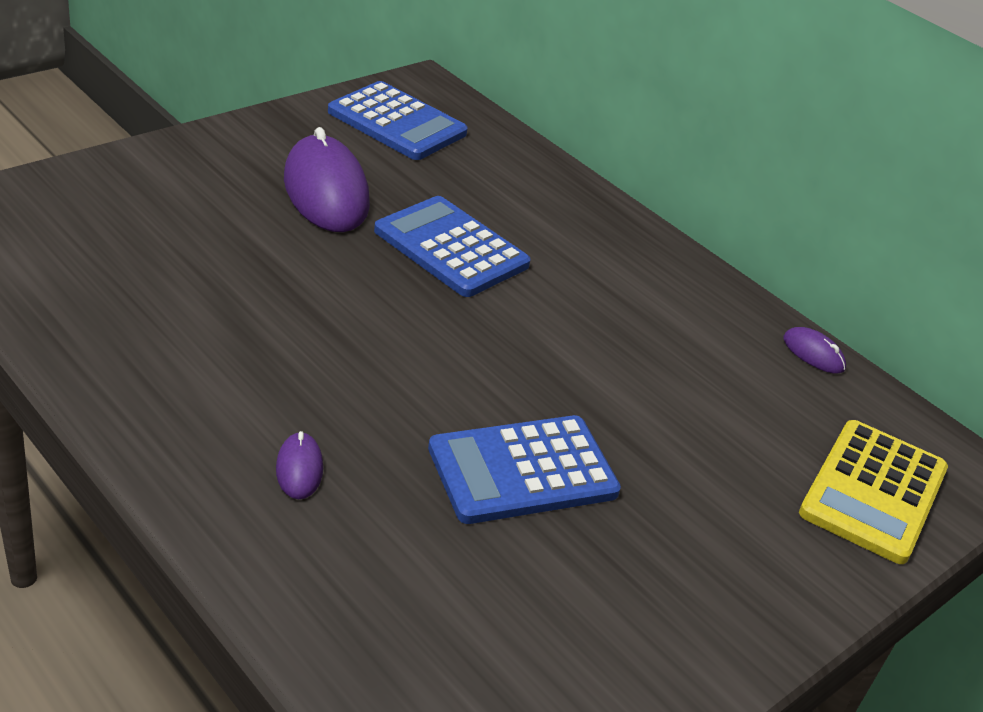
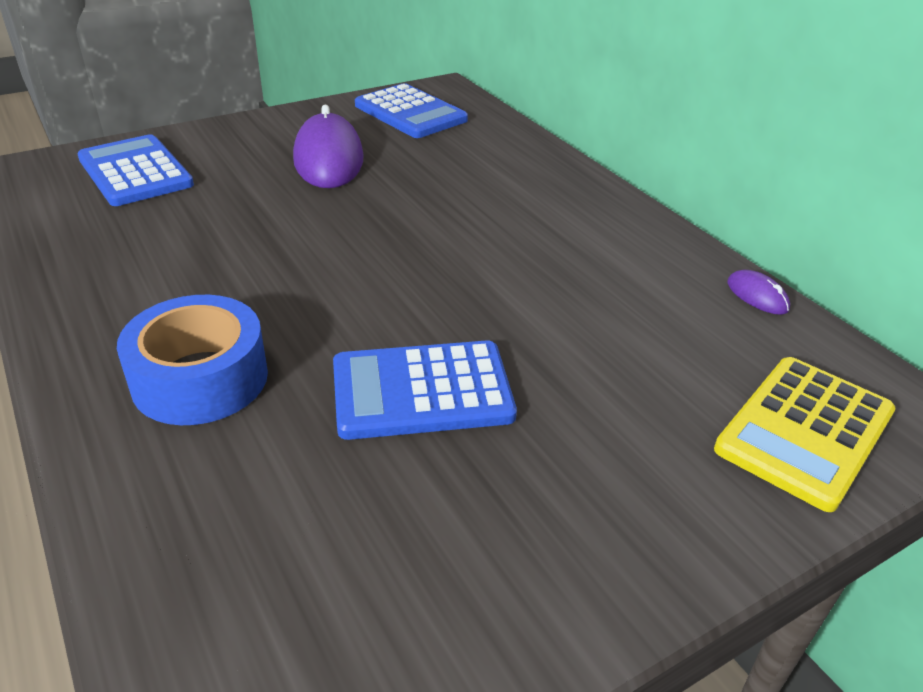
camera: 15 degrees right, 0 degrees up
(299, 469) = (200, 378): purple mouse -> blue tape
(451, 248) = (422, 201): blue calculator -> blue calculator (135, 172)

